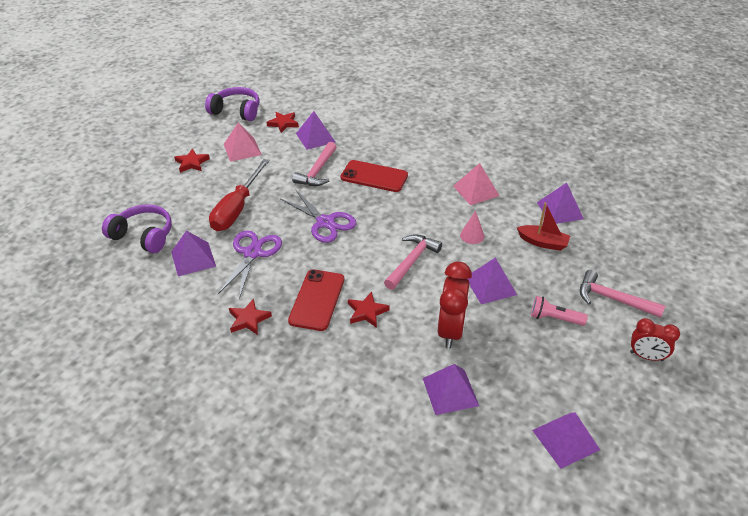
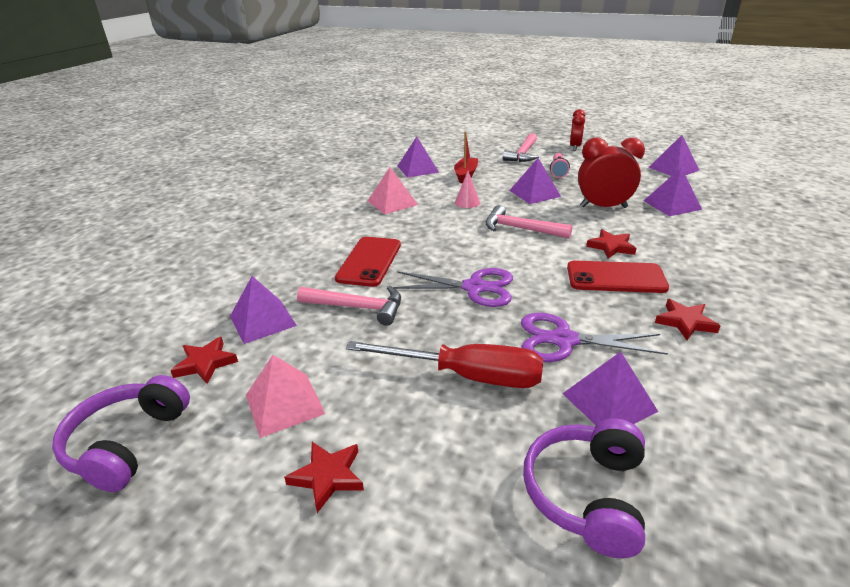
camera: 95 degrees left, 10 degrees down
(325, 222) = (474, 287): purple scissors -> purple scissors turned 60 degrees clockwise

